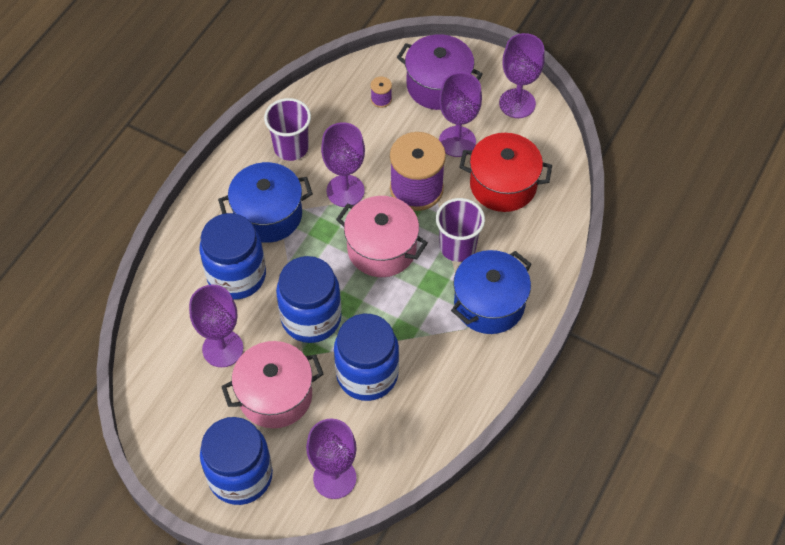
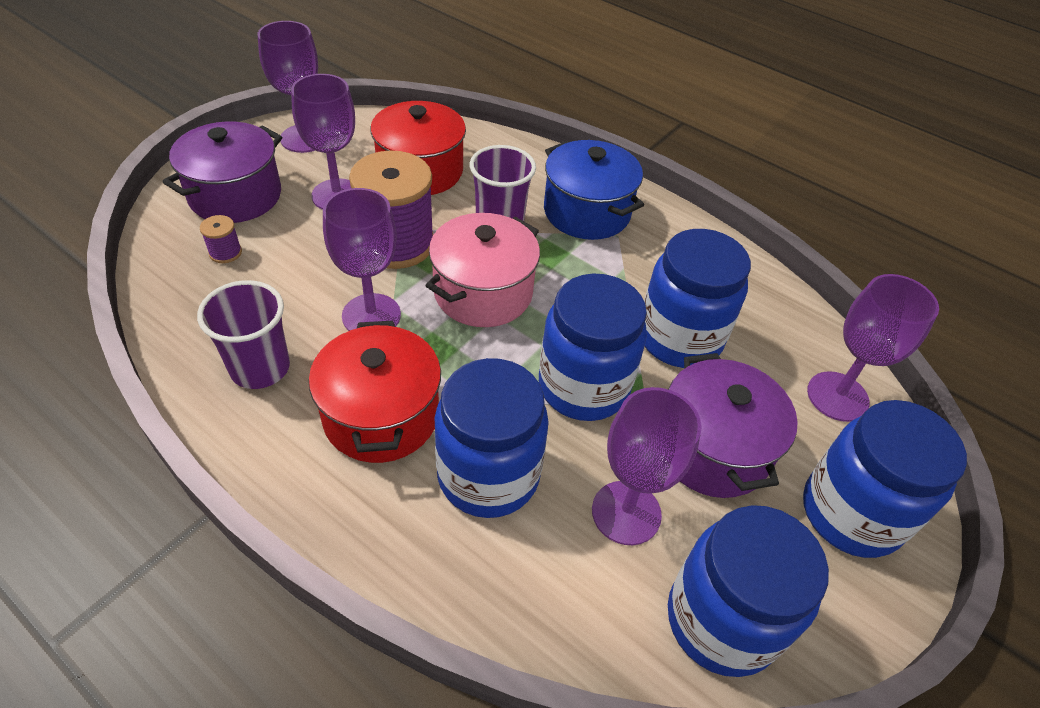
camera: 85 degrees left, 10 degrees down
(163, 399) = (721, 620): none -> blue jar
(268, 215) = (381, 416): blue pot -> red pot
(275, 395) = (712, 449): pink pot -> purple pot

